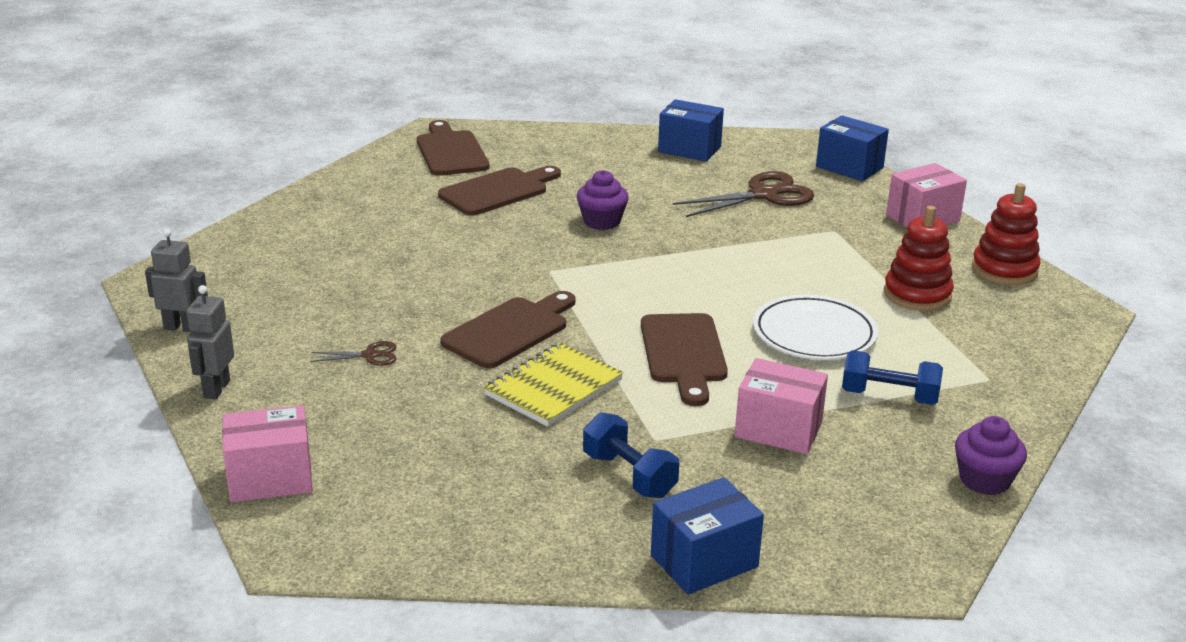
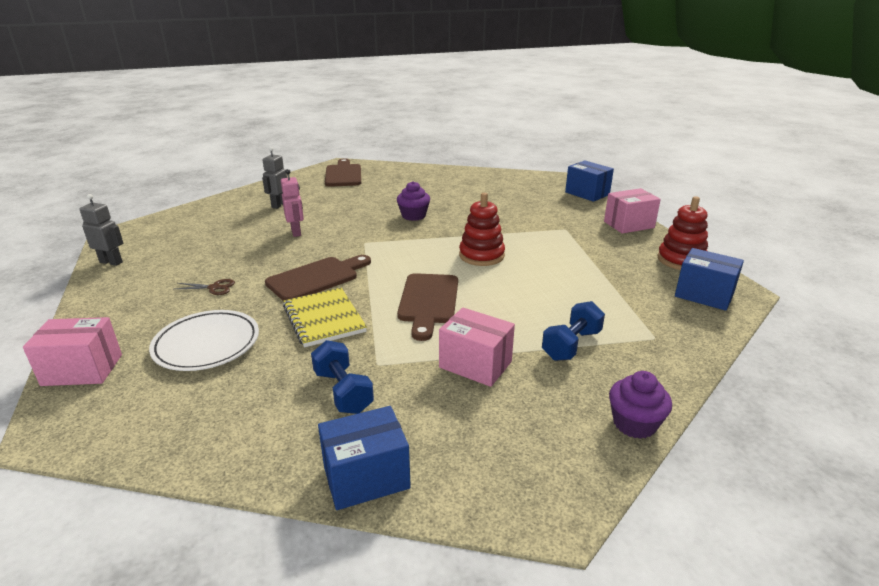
camera: 10 degrees right, 0 degrees up
(216, 389) = (99, 302): grey robot -> grey robot (279, 205)
(436, 260) = (296, 232): none -> pink robot
(498, 191) = (358, 196): brown cutting board -> none
(553, 388) = (324, 319): yellow notebook -> yellow notebook turned 75 degrees counterclockwise
(689, 149) = (488, 179): blue box -> blue box (704, 295)
(764, 195) = (525, 206): brown scissors -> none
(814, 334) = (528, 295): white plate -> white plate (207, 344)
(889, 396) = (571, 345): blue dumbbell -> blue dumbbell turned 75 degrees counterclockwise
(917, 294) = (612, 273): red stacking toy -> red stacking toy (481, 255)

